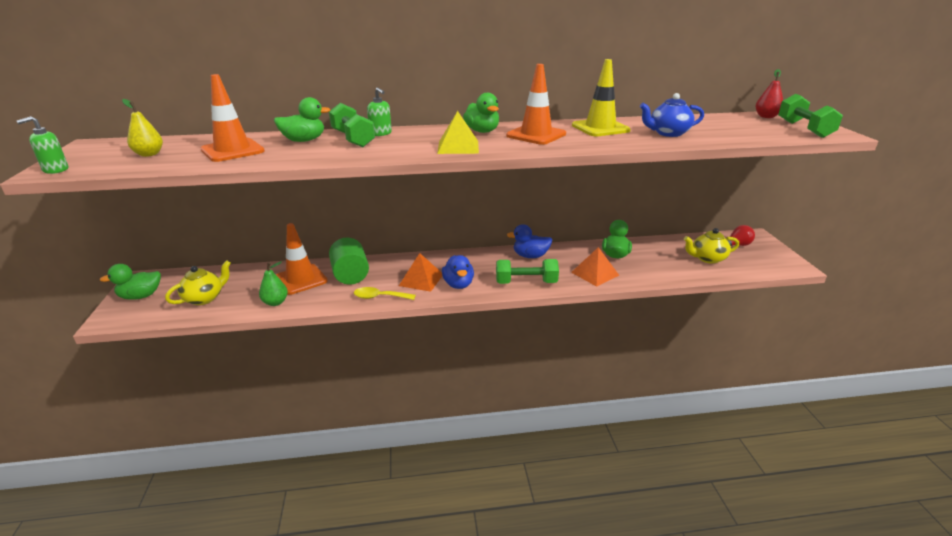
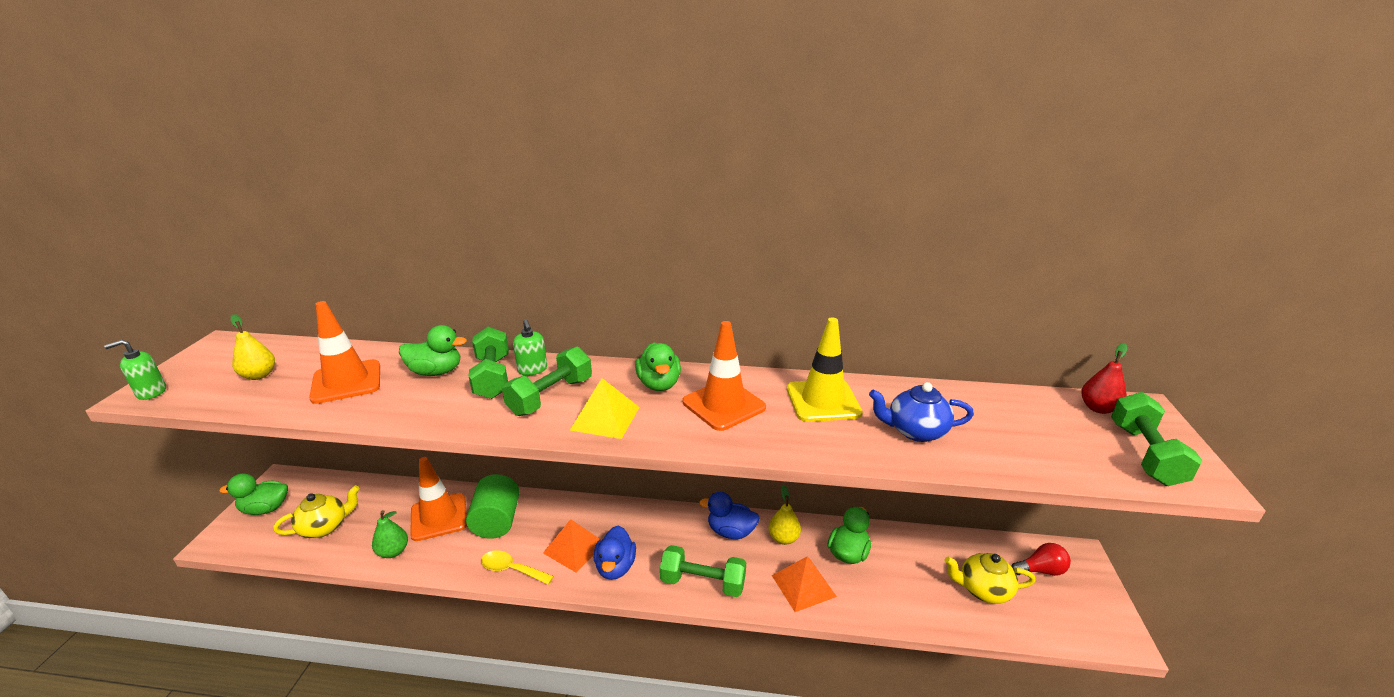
camera: 15 degrees right, 0 degrees up
(408, 142) = (551, 396): none -> green dumbbell
(568, 254) = (783, 538): none -> yellow pear

